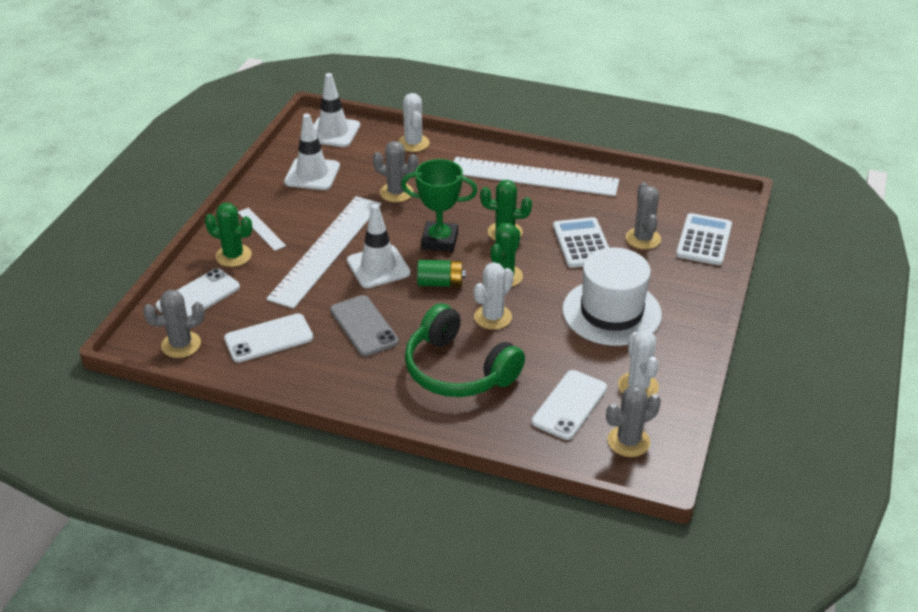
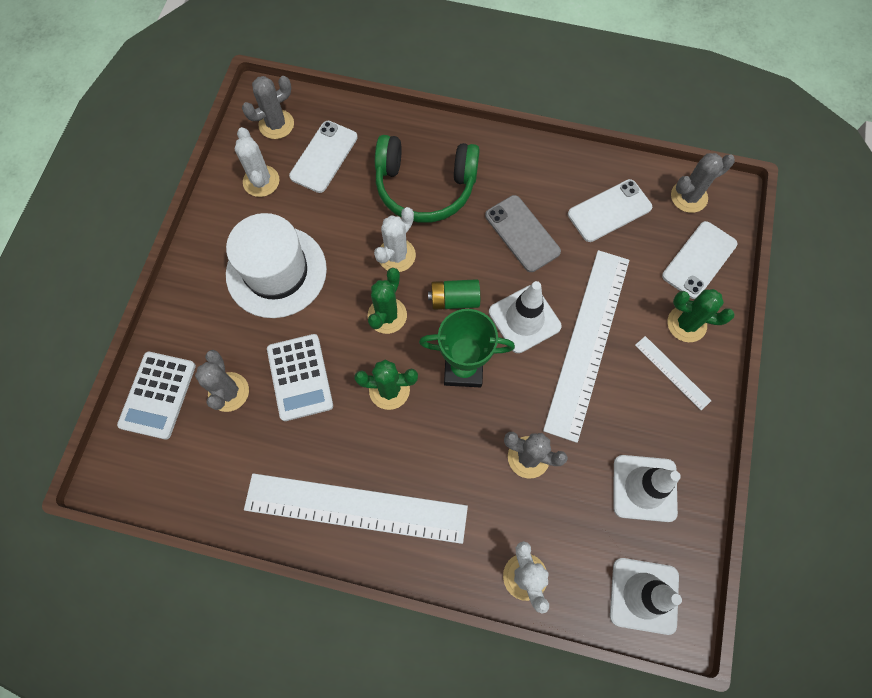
camera: 175 degrees right, 30 degrees up
(458, 370) = (425, 187): green headphones -> green headphones turned 150 degrees clockwise

